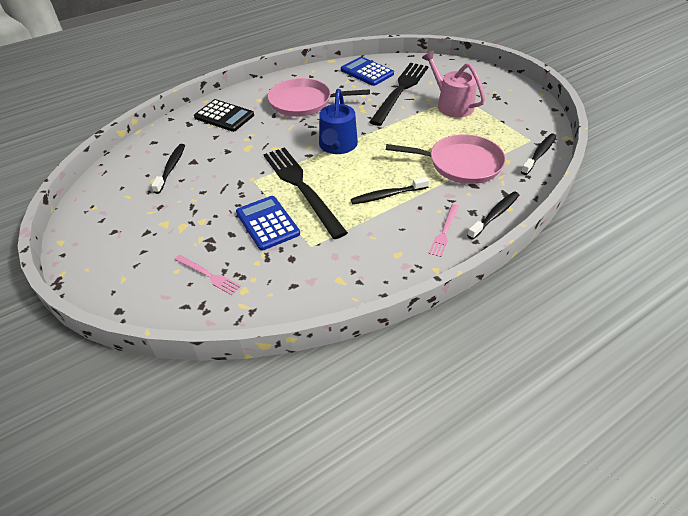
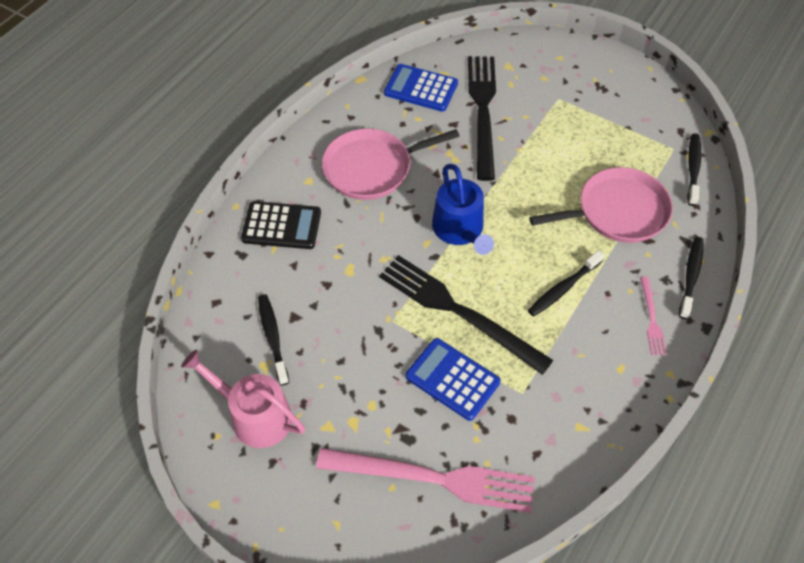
camera: 25 degrees left, 10 degrees up
(208, 275) = (434, 478): pink fork -> pink fork, size x2.18
(452, 105) = (557, 117): pink watering can -> pink watering can (255, 416)

